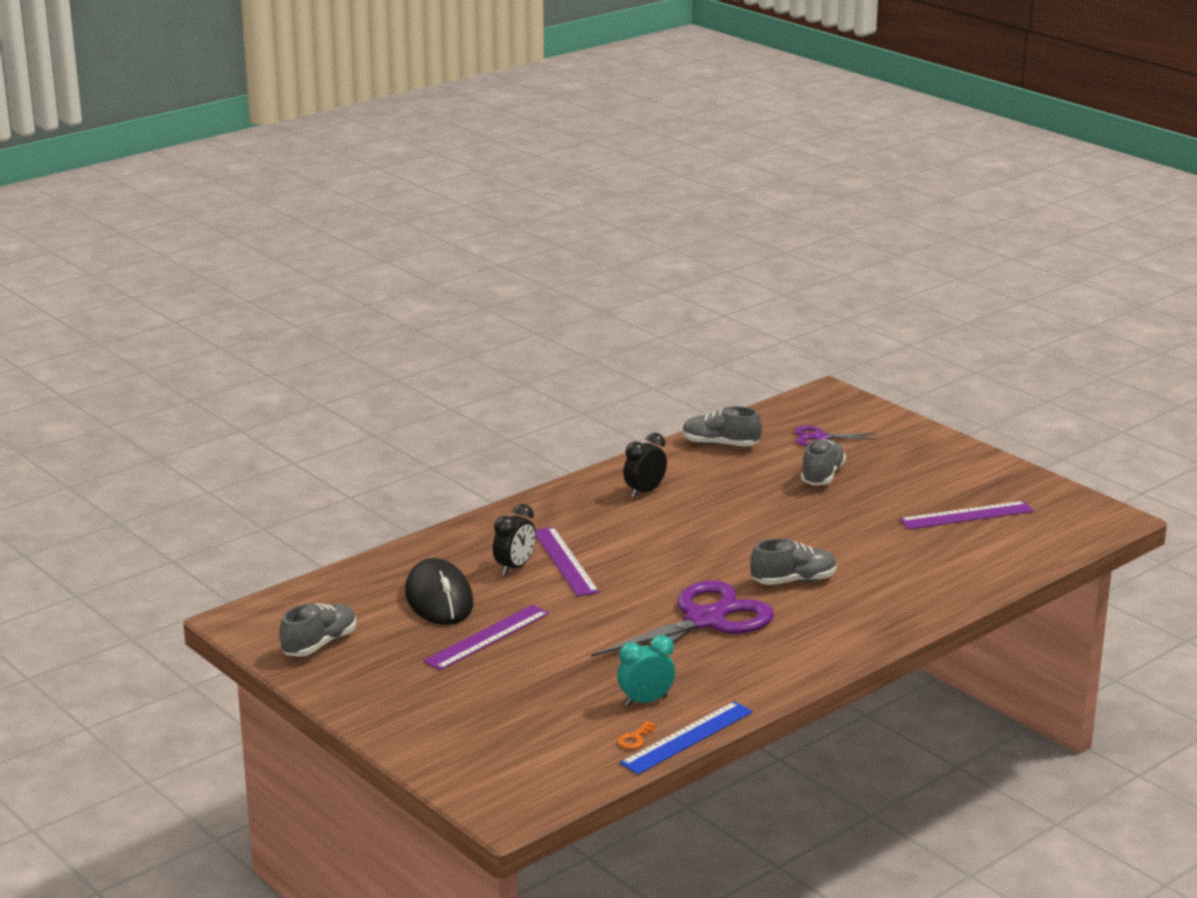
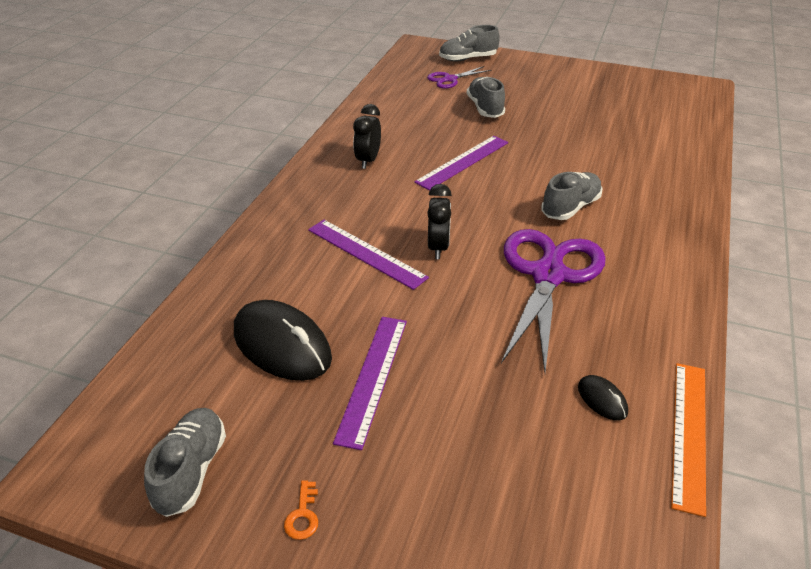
camera: 30 degrees left, 15 degrees up
(515, 567) = (326, 277): black clock -> black clock (438, 247)
(635, 739) = (646, 460): orange key -> orange key (303, 515)
(645, 701) = (602, 400): turquoise clock -> black mouse
(687, 737) = (689, 433): blue ruler -> orange ruler
(720, 444) = (385, 103): grey shoe -> grey shoe (468, 59)
(966, 515) = (616, 111): purple ruler -> purple ruler (463, 162)

